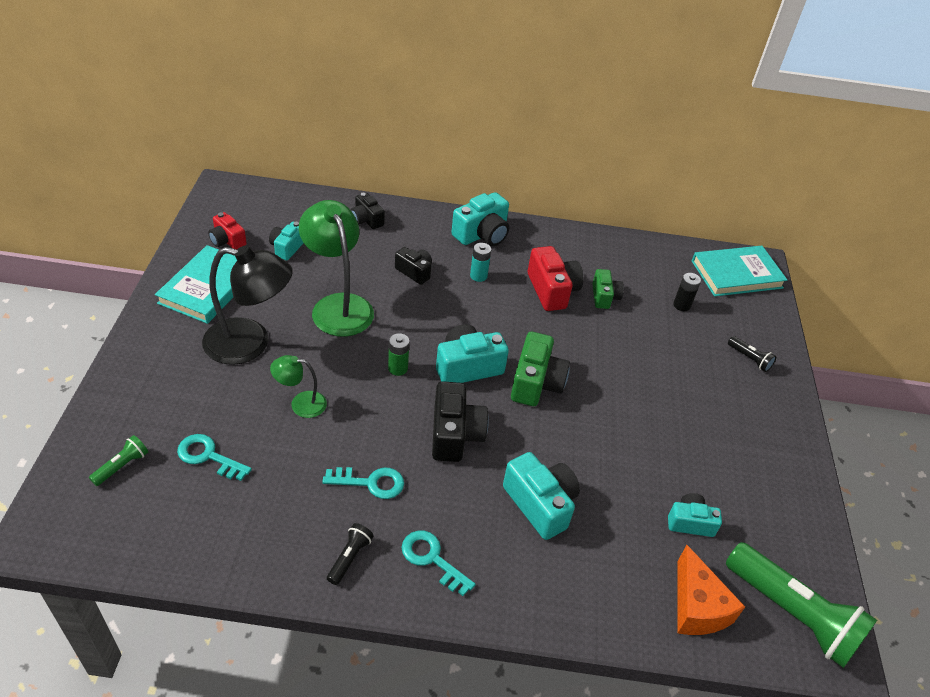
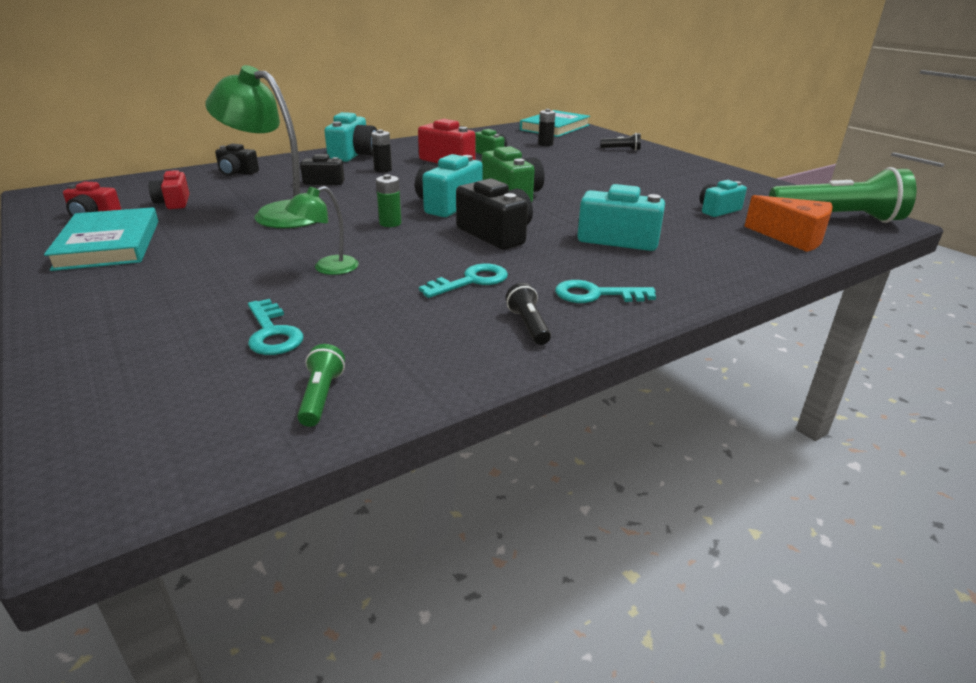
camera: 35 degrees left, 15 degrees down
(122, 466) = (160, 384): green flashlight -> green flashlight (321, 396)
(208, 456) = (272, 333): turquoise key -> turquoise key turned 105 degrees counterclockwise
(250, 344) = (213, 257): black lamp -> none
(287, 248) = (174, 203): turquoise camera -> red camera
(478, 276) = (383, 170): turquoise battery -> black battery

